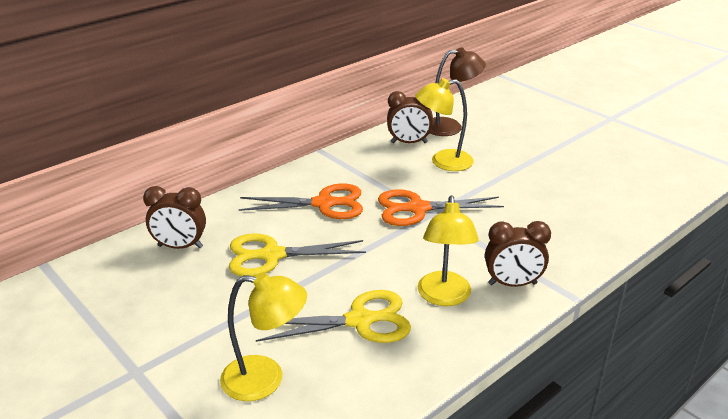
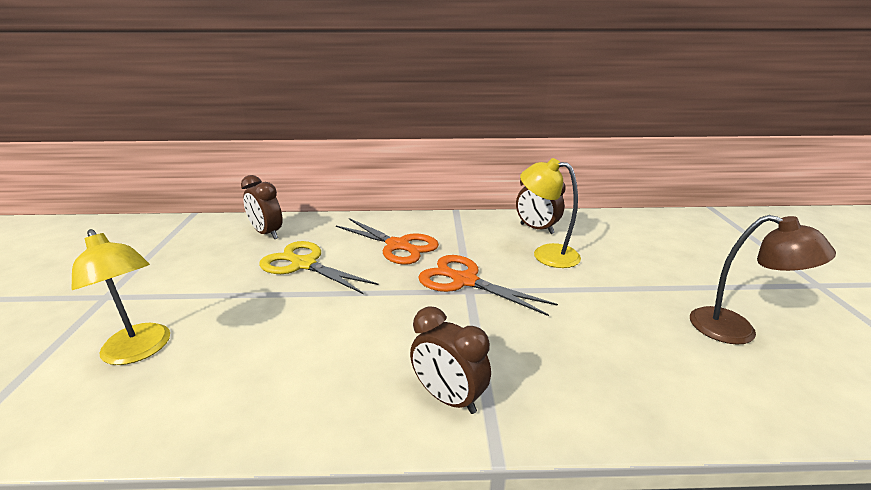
camera: 40 degrees right, 5 degrees down
(360, 321) = (271, 347): yellow scissors -> none
(444, 297) = (365, 369): yellow lamp -> none
(451, 127) = (596, 230): brown lamp -> brown lamp (736, 330)

